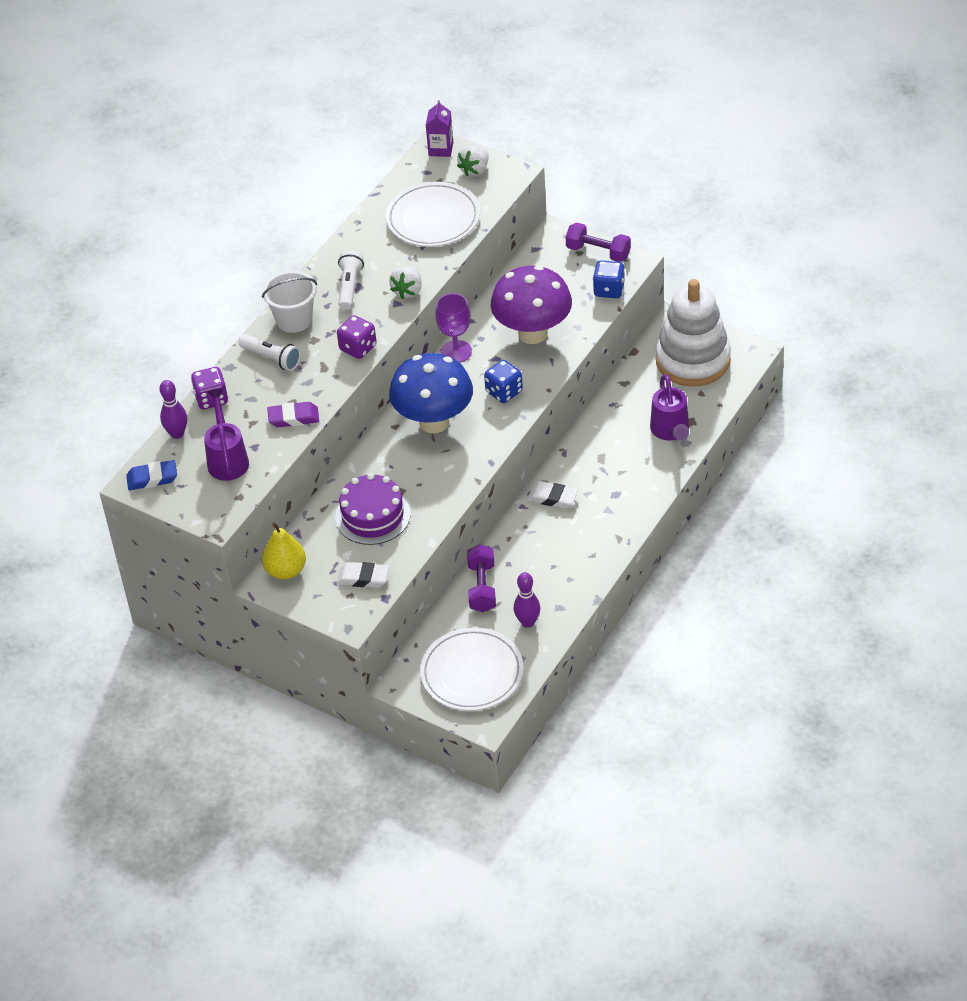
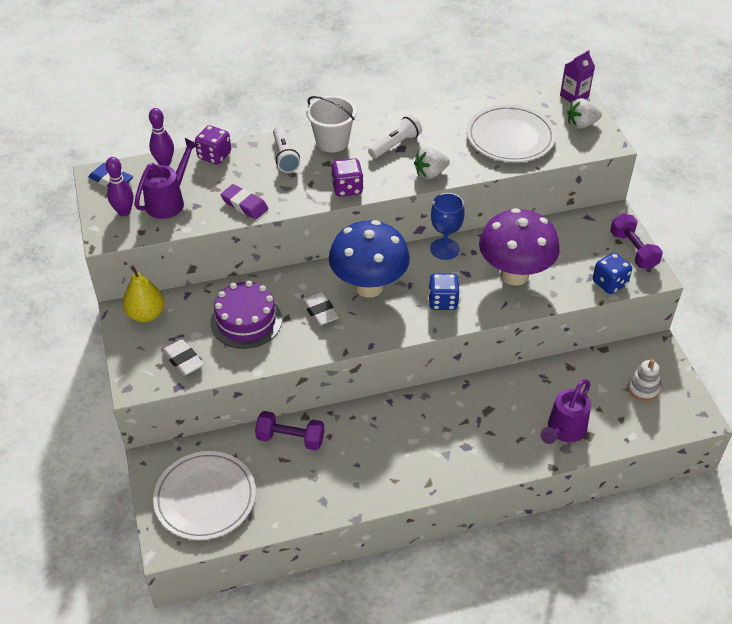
camera: 40 degrees right, 0 degrees up
(456, 352) = (444, 249): purple goblet -> blue goblet
(482, 587) = (290, 439): purple dumbbell -> purple dumbbell turned 60 degrees clockwise
(527, 622) = (288, 493): purple bowling pin -> purple bowling pin (124, 212)
(553, 498) = (418, 412): white eraser -> white eraser (320, 311)
(693, 360) = (643, 389): white stacking toy -> white stacking toy, size x0.42

